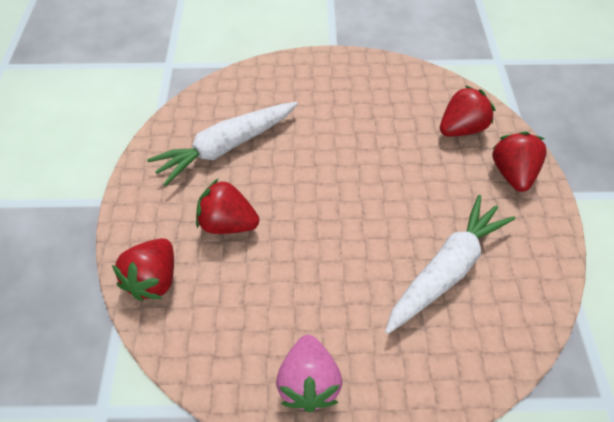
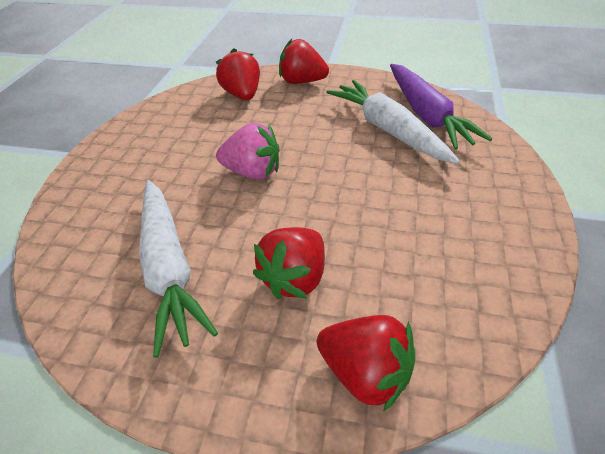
camera: 75 degrees left, 10 degrees down
(308, 382) = (502, 231): pink strawberry -> pink strawberry (253, 172)
(493, 308) = (426, 115): none -> purple carrot

